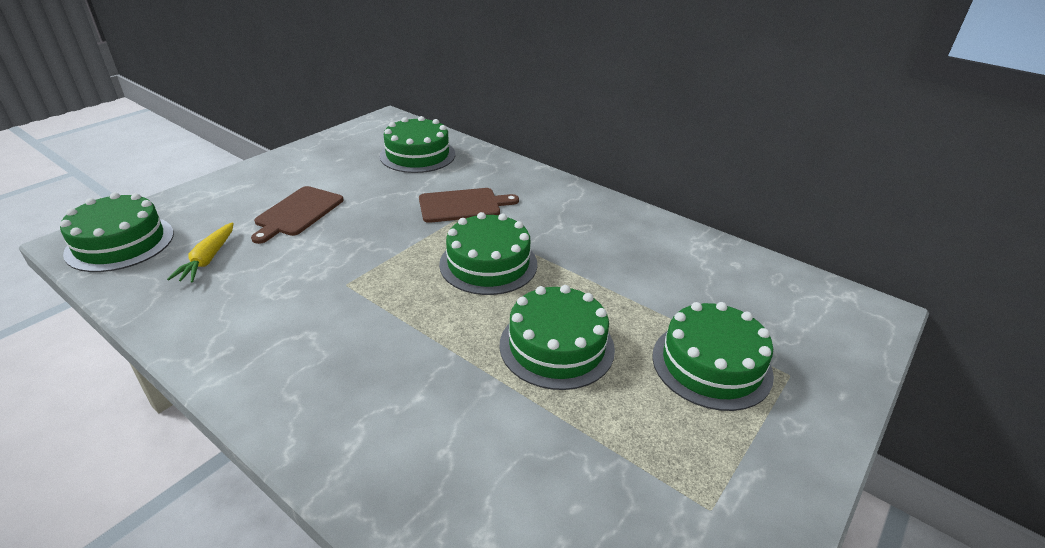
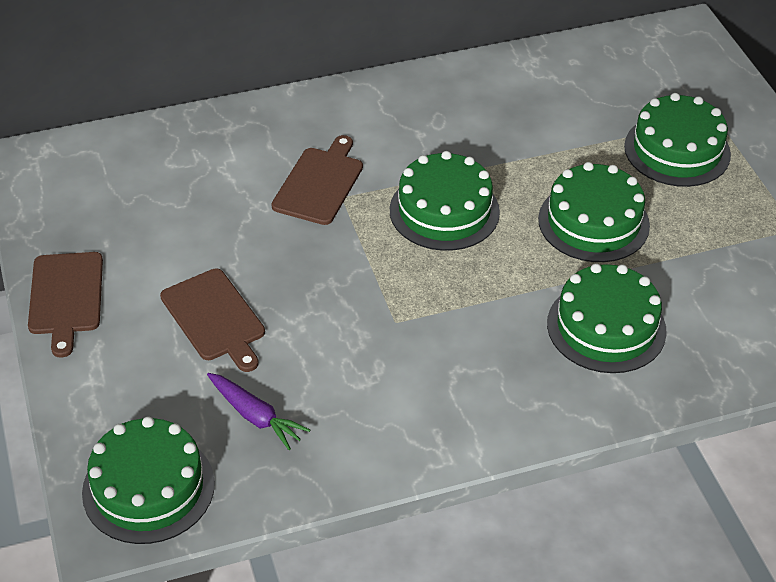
camera: 55 degrees left, 10 degrees up
(208, 259) = (255, 416): yellow carrot -> purple carrot
(283, 163) = (66, 297): none -> brown cutting board
(417, 155) = (164, 172): green cake -> green cake (606, 327)

